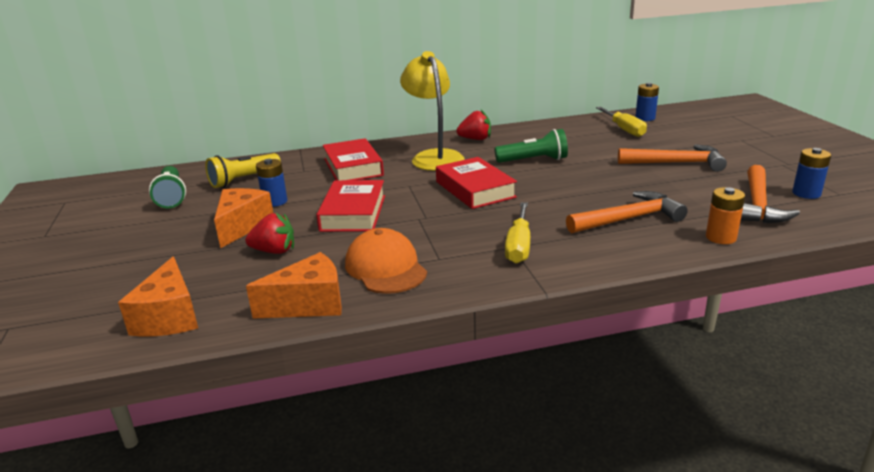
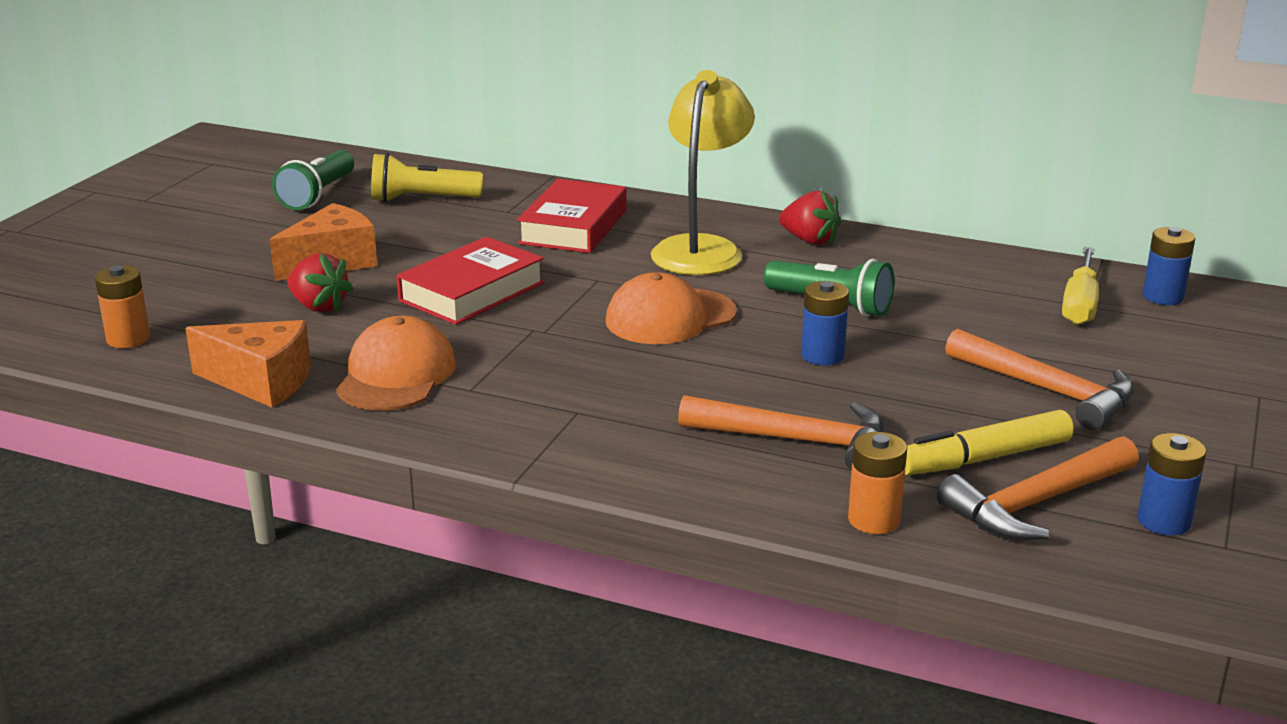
camera: 35 degrees right, 0 degrees up
(169, 317) = (128, 339): orange cheese -> orange battery
(275, 201) = (411, 243): blue battery -> blue battery (822, 355)
(475, 189) = (670, 317): red book -> orange cap
(519, 246) = (585, 414): yellow screwdriver -> none
(707, 196) = (985, 458): none -> yellow marker

